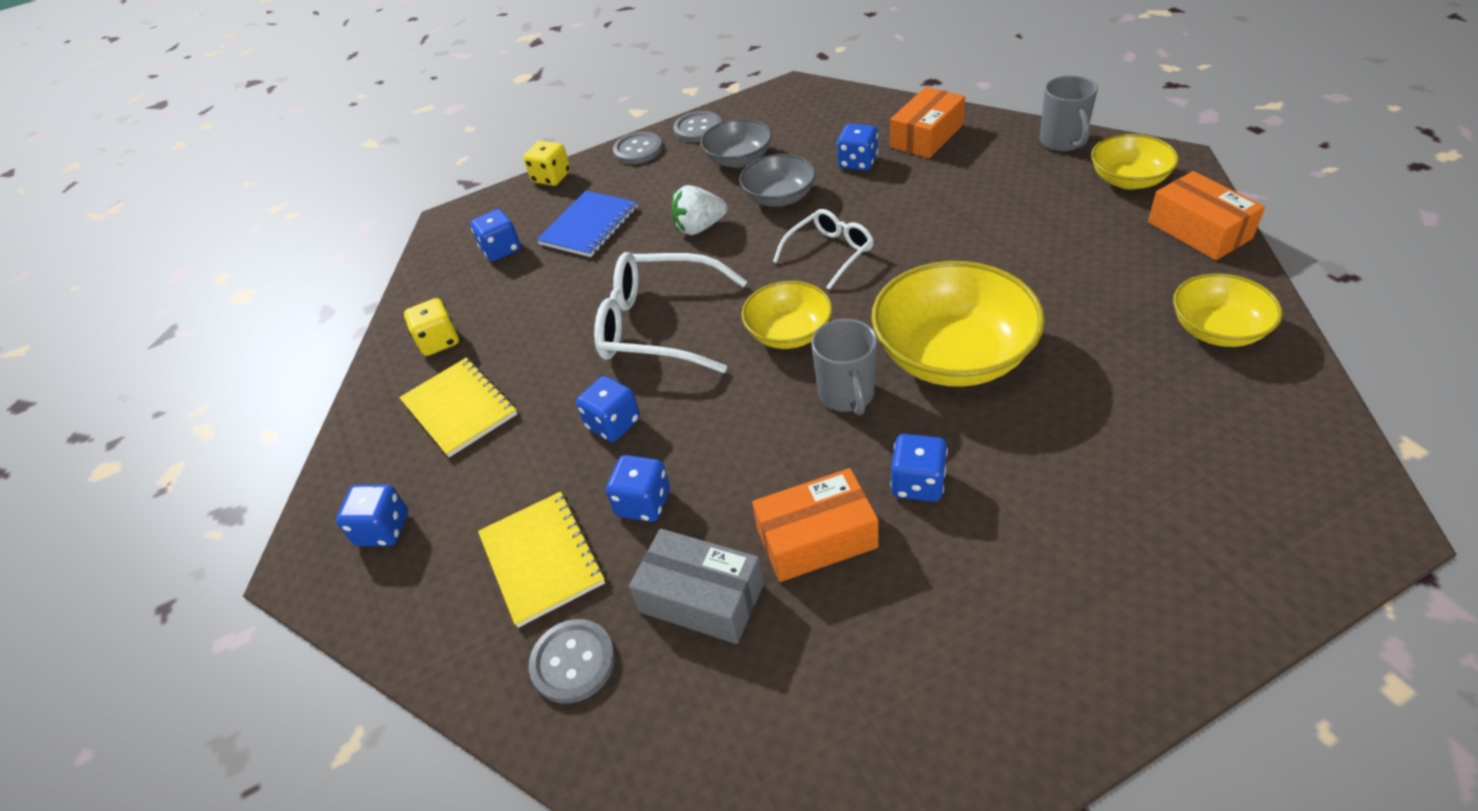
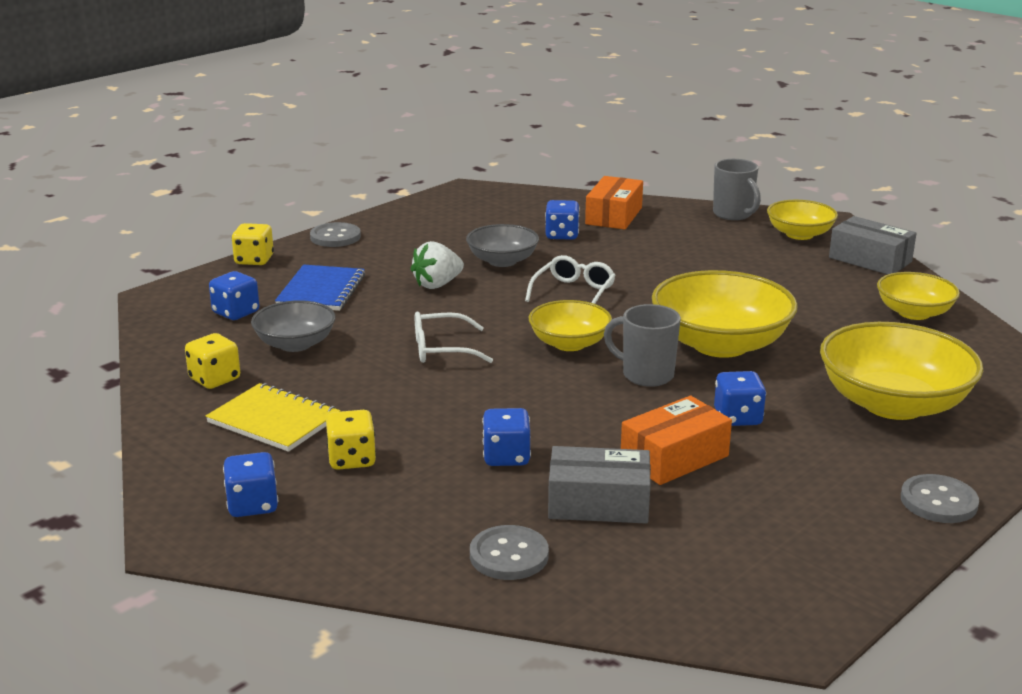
camera: 25 degrees left, 20 degrees down
(499, 479) = (352, 459): none -> yellow dice
(542, 559) = (433, 501): yellow notebook -> none
(613, 424) = (442, 413): blue dice -> none
(658, 326) = (441, 349): white glasses -> white glasses, size x0.59
(698, 129) = (388, 220): grey button -> grey button (938, 501)
(738, 159) = (445, 238): grey bowl -> grey bowl (295, 344)
(847, 395) = (646, 375): grey mug -> grey mug turned 150 degrees clockwise
(1119, 491) = (893, 404): none -> yellow bowl
(1199, 230) = (870, 260): orange box -> grey box

